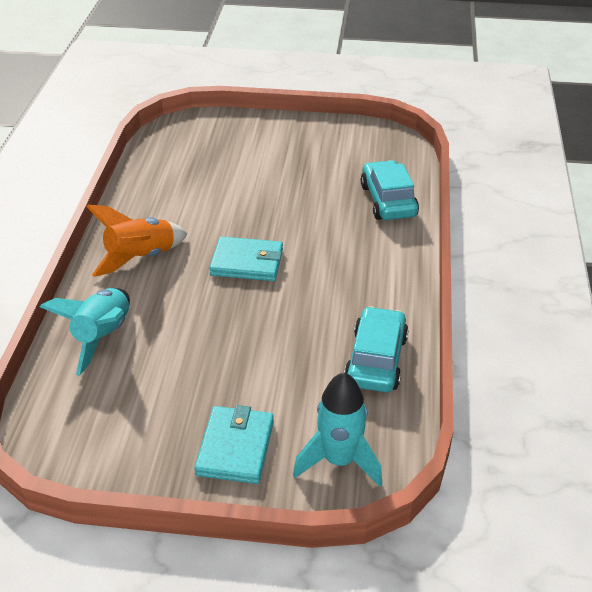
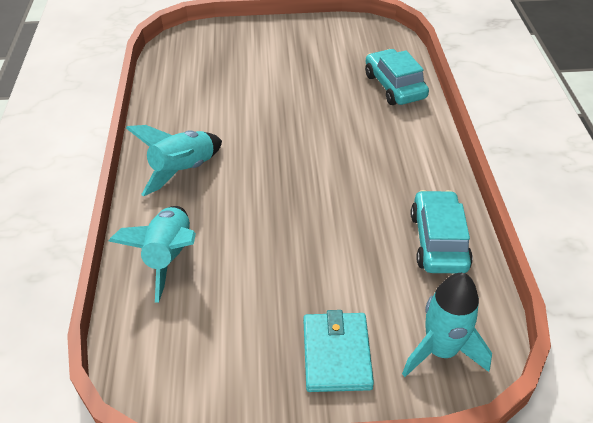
camera: 10 degrees left, 5 degrees up
(140, 258) = (183, 171): orange rocket -> turquoise rocket
(247, 262) = (286, 161): turquoise wallet -> none

